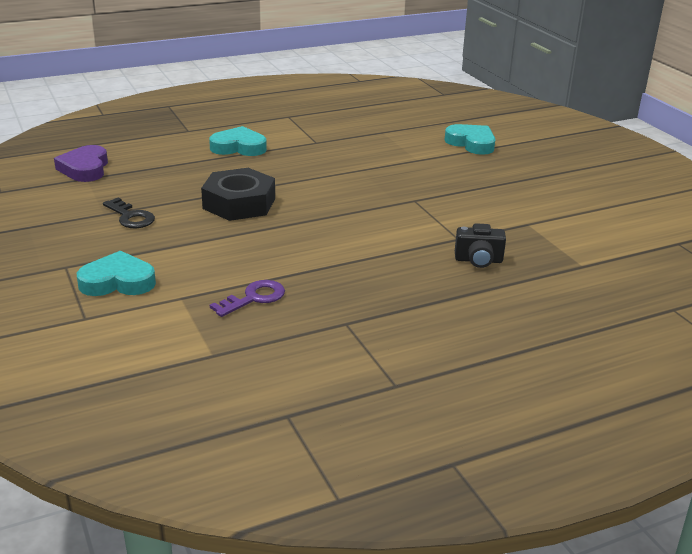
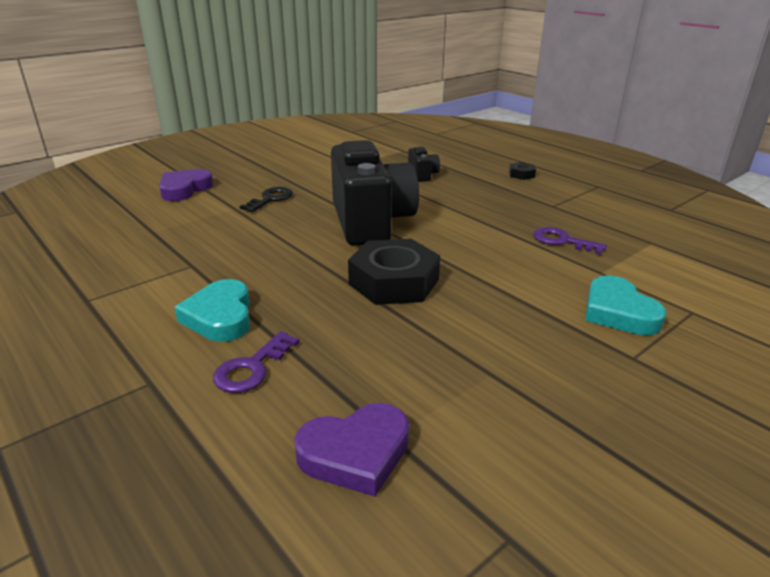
camera: 105 degrees left, 0 degrees up
(130, 217) = (482, 347): black key -> black key (270, 199)
(177, 152) = (252, 368): none -> purple key
(355, 211) = (370, 222): none -> black camera
(461, 333) = (521, 174): none -> black nut
(471, 143) = (184, 189): turquoise heart -> purple heart

